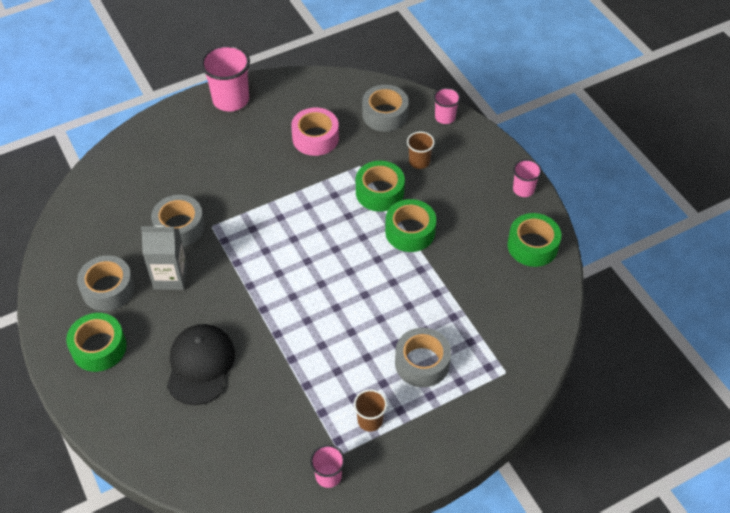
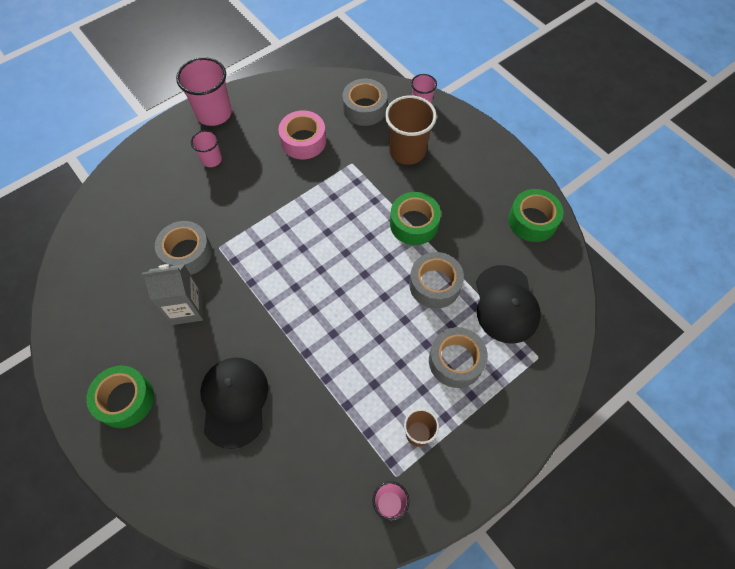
camera: 10 degrees left, 10 degrees up
(108, 289) = (124, 332): grey tape -> grey tape (434, 285)
(379, 192) = (376, 187): green tape -> none
(419, 161) = (407, 151): brown cup -> brown cup, size x1.82
(485, 319) = (506, 304): none -> black cap
(523, 189) = (510, 165): pink cup -> pink cup (211, 159)

